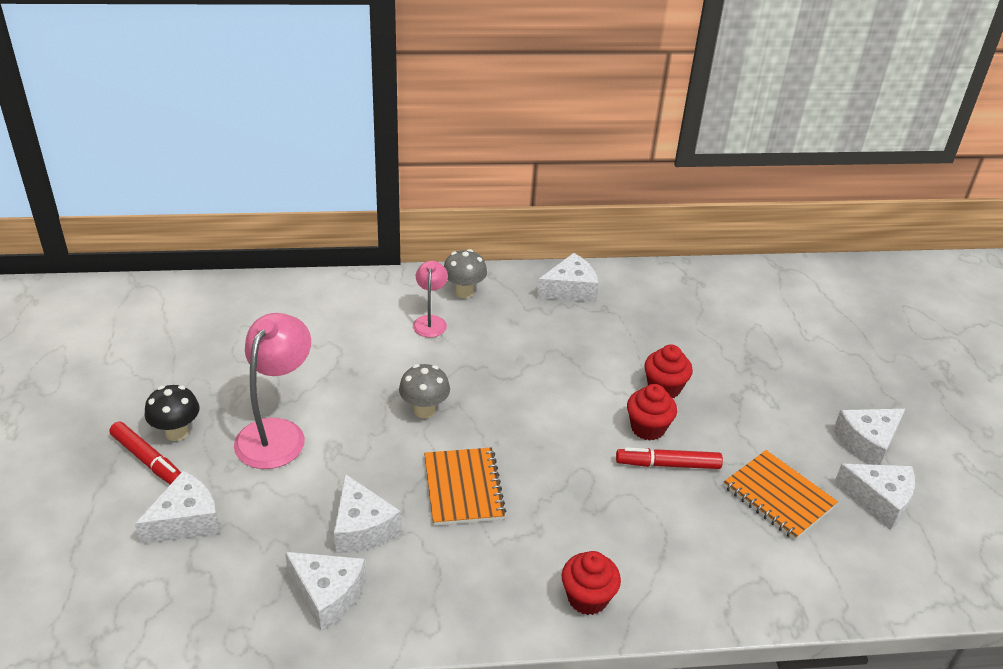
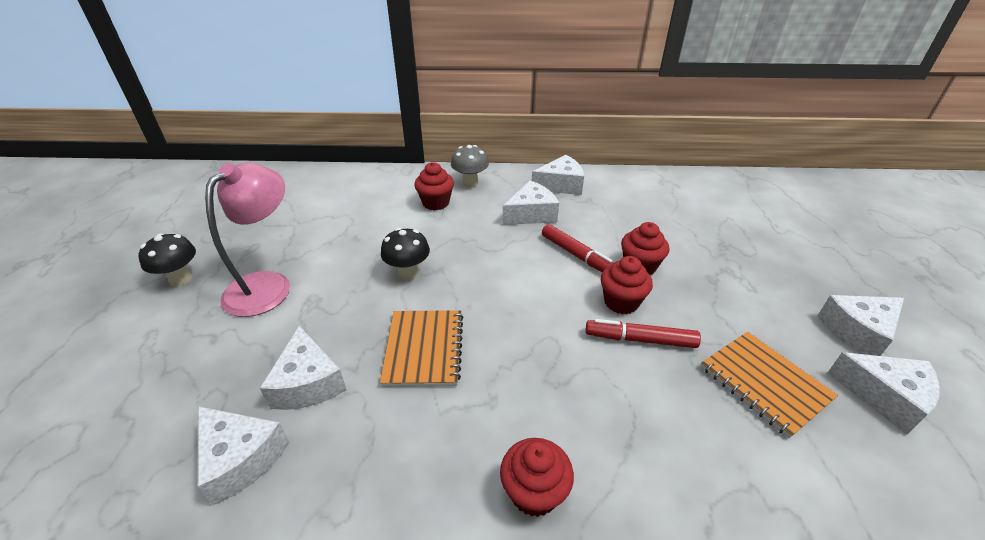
camera: 10 degrees right, 0 degrees up
(148, 460) = (142, 302): red marker -> red marker (577, 255)
(186, 520) = (142, 361): white cheese -> white cheese (531, 214)
(424, 410) = (408, 273): grey mushroom -> black mushroom
(430, 321) = (436, 203): pink lamp -> red cupcake

